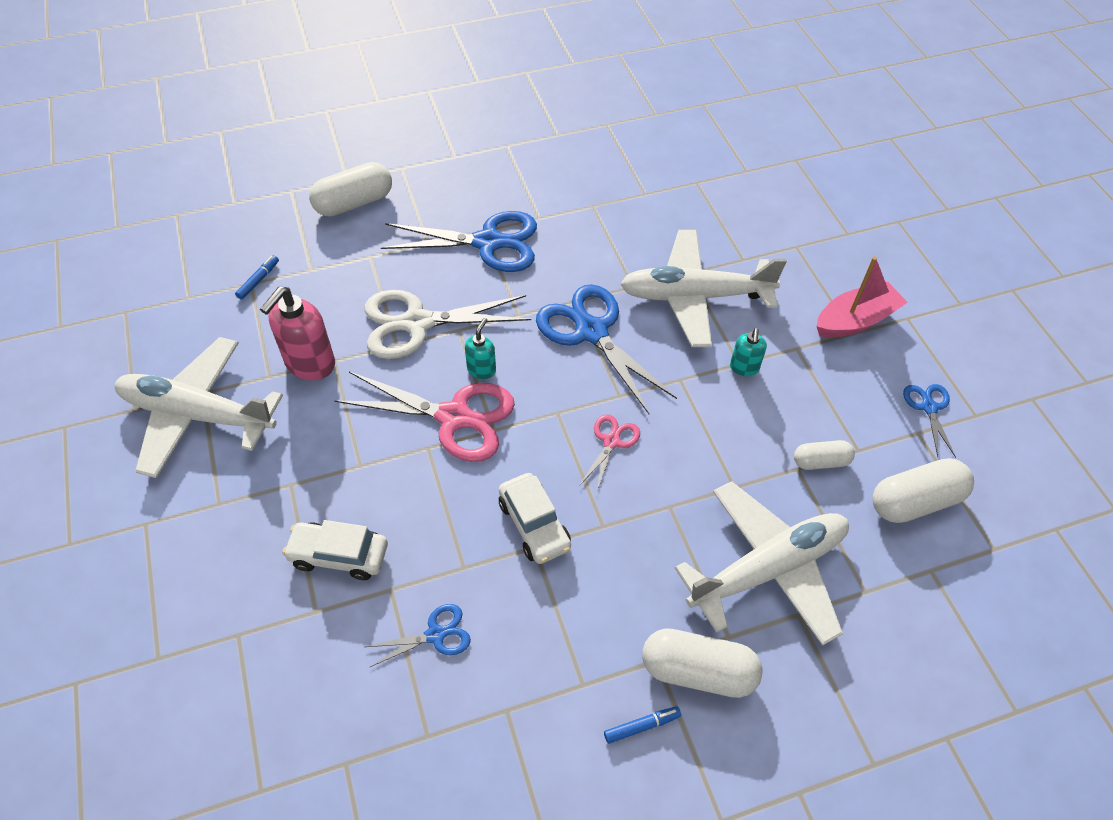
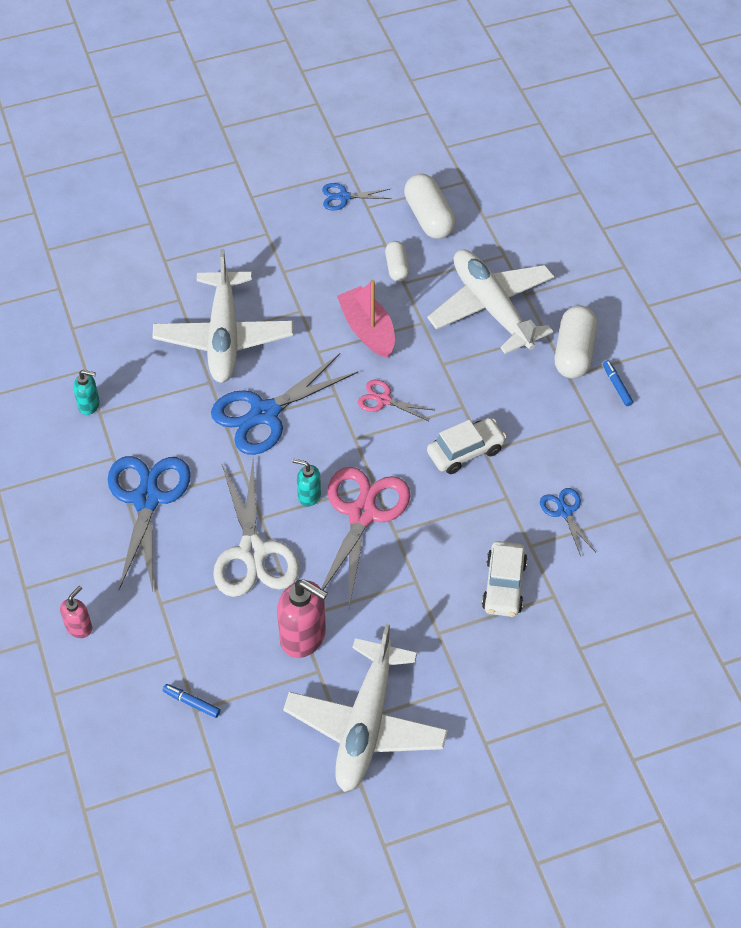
camera: 90 degrees left, 0 degrees up
(354, 203) = (79, 627): white capsule -> pink soap dispenser
(744, 368) = (305, 308): turquoise soap dispenser -> turquoise soap dispenser (89, 405)
(855, 320) = (254, 230): pink boat -> pink boat (367, 330)

